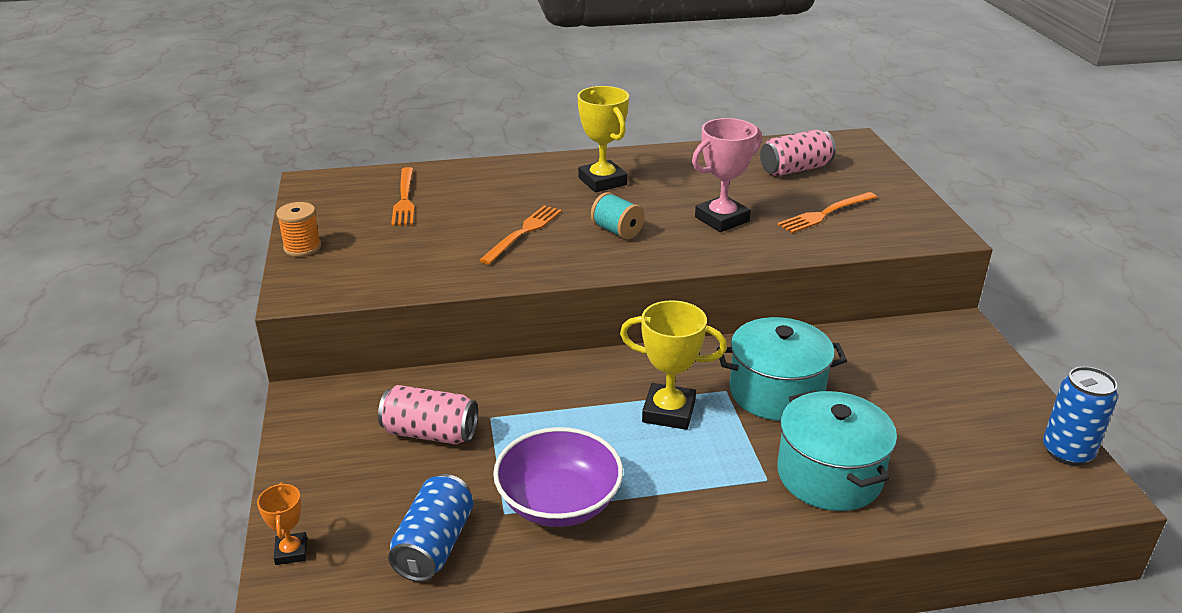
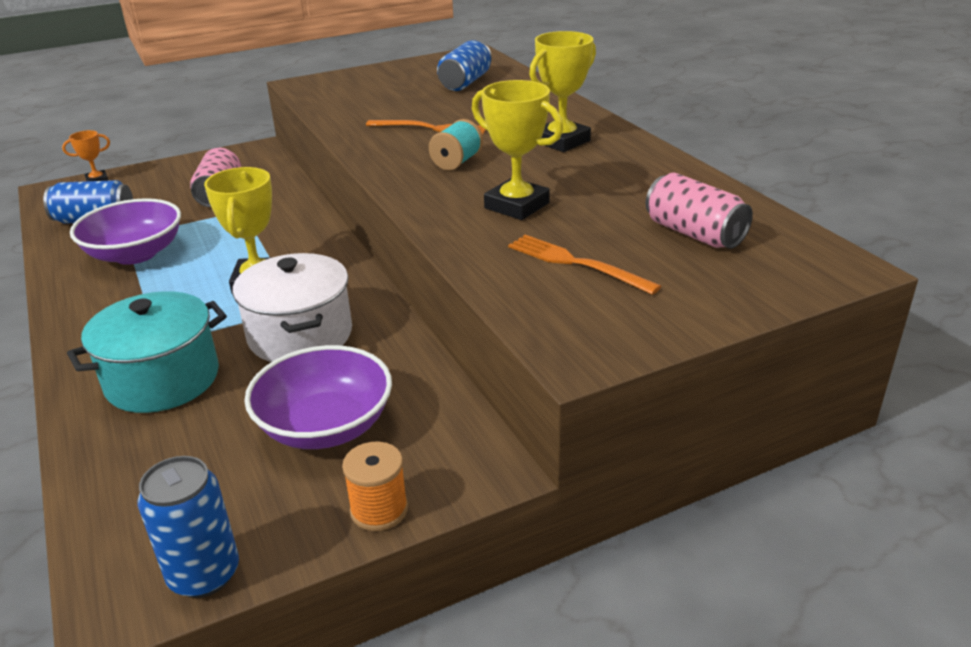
camera: 75 degrees right, 0 degrees up
(302, 247) = (368, 72): orange spool -> orange spool (379, 510)
(404, 199) = (465, 82): orange fork -> blue can
(722, 219) = (516, 206): pink trophy -> yellow trophy
(776, 392) = (300, 335): turquoise pot -> white pot
(909, 389) = (325, 426): none -> purple bowl

